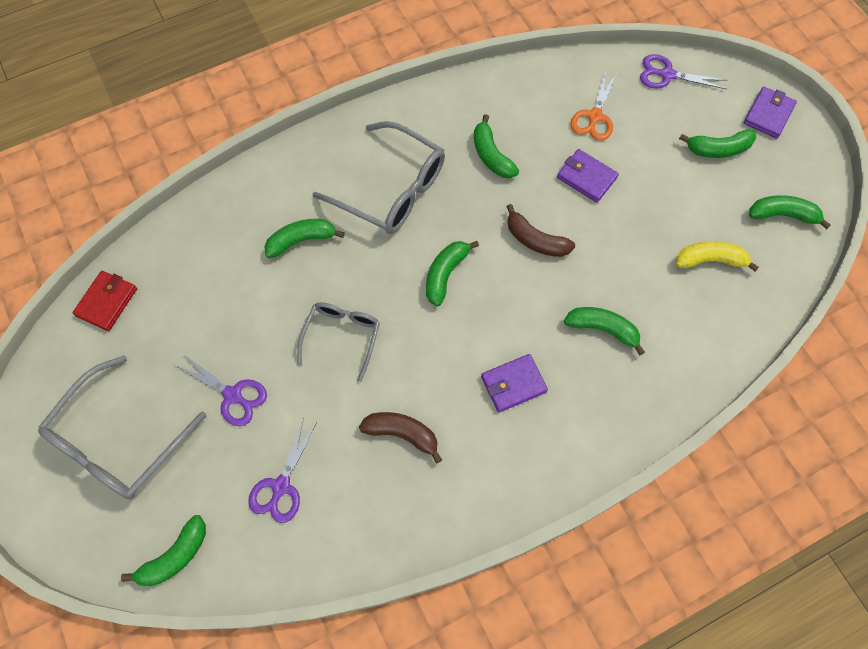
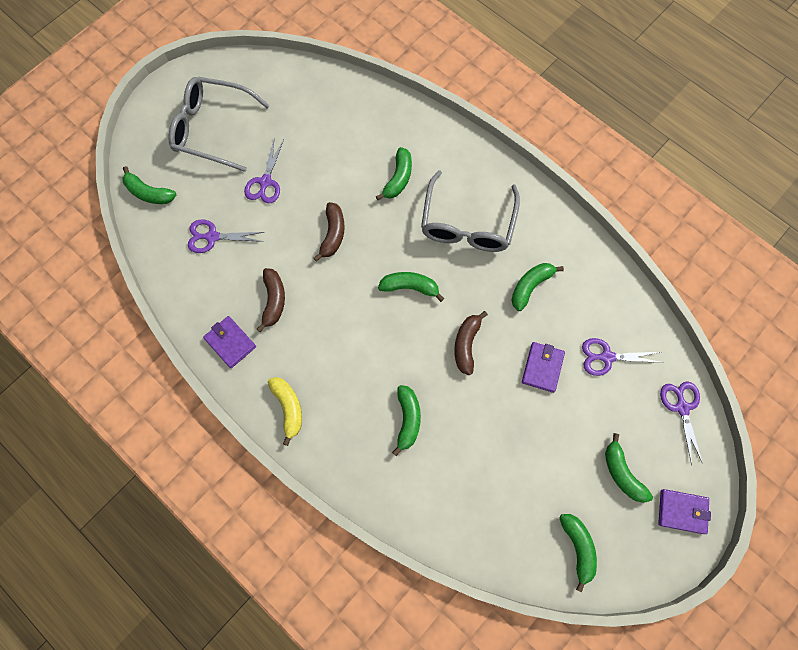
camera: 70 degrees right, 5 degrees up
(106, 302) = (304, 79): red wallet -> none
(301, 240) = (398, 178): green banana -> green banana turned 60 degrees clockwise
(342, 337) = (333, 234): grey glasses -> brown banana
(513, 384) = (337, 365): purple wallet -> purple wallet (230, 342)
(595, 116) = (607, 357): orange scissors -> purple scissors
(710, 260) = (505, 492): yellow banana -> yellow banana (288, 408)

